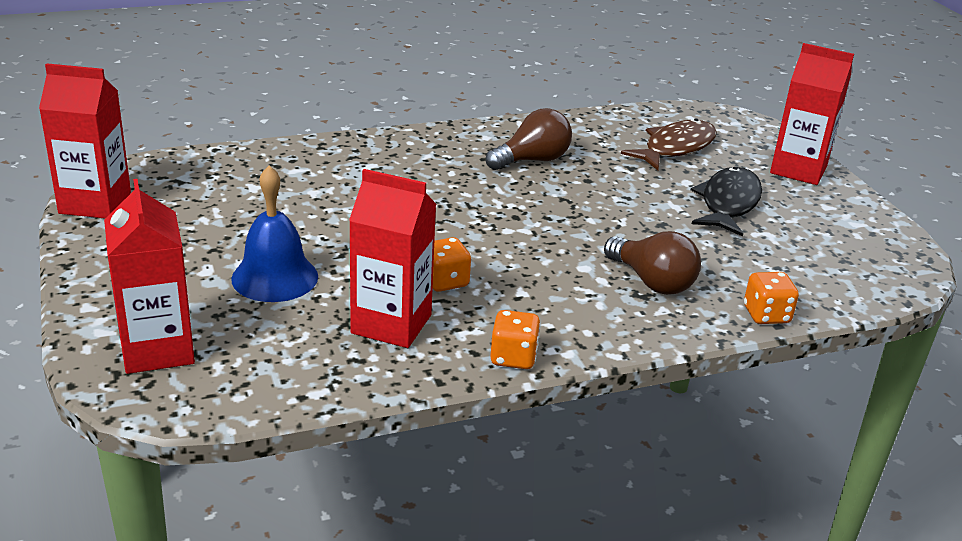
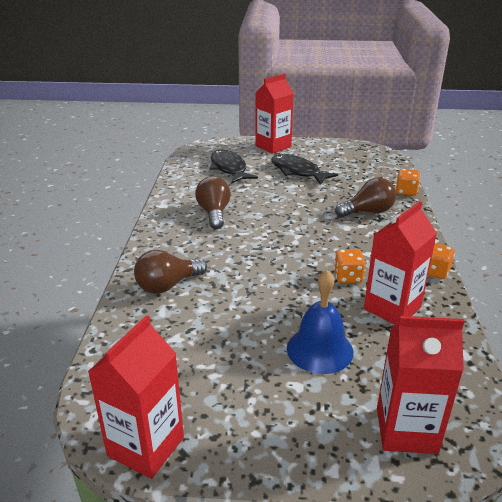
camera: 65 degrees left, 0 degrees up
(345, 163) = (167, 285): none -> brown light bulb
(675, 148) = (229, 168): brown fish -> black fish

